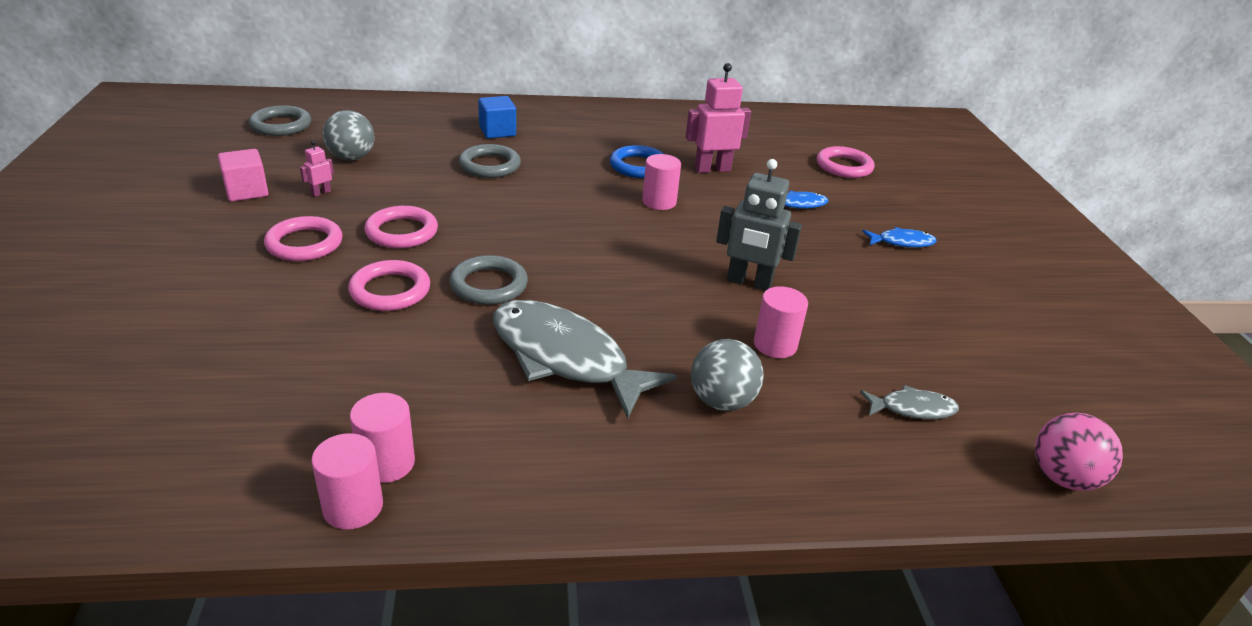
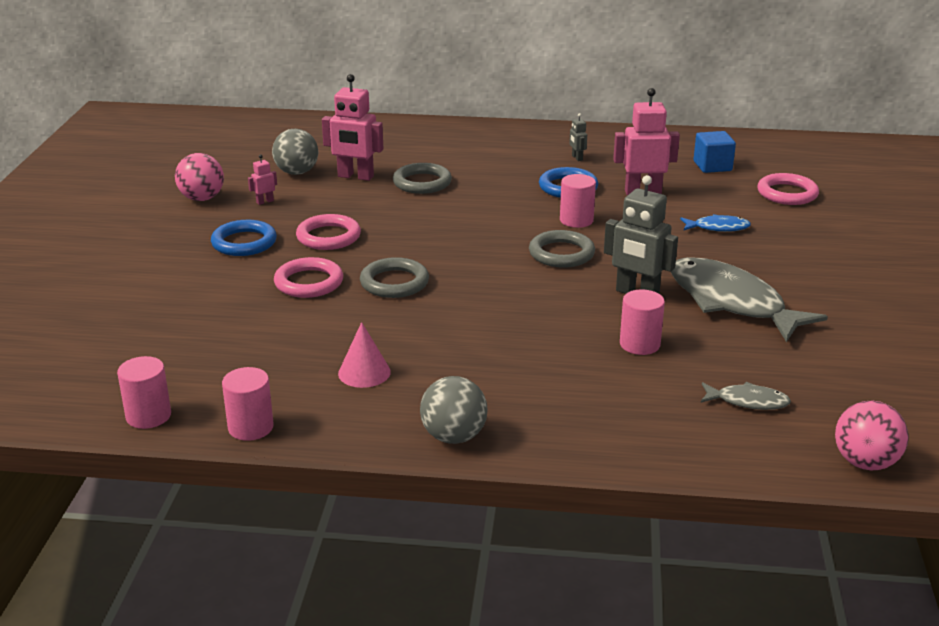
camera: 15 degrees right, 5 degrees down
(247, 191) = (202, 198): pink cube -> pink ball
(281, 125) = (239, 142): grey ring -> grey ring (561, 253)
(304, 244) = (244, 243): pink ring -> blue ring
(386, 463) = (281, 402): pink cylinder -> pink cylinder (148, 416)
(417, 161) = (355, 176): none -> pink robot
(481, 408) = (364, 372): none -> pink cone
(497, 131) = (438, 152): blue cube -> blue cube (712, 166)
(565, 357) = (445, 341): grey fish -> grey fish (731, 302)
(637, 135) = (577, 158): none -> grey robot
(722, 401) = (571, 383): grey ball -> grey ball (454, 437)
(902, 242) = (813, 266): blue fish -> none

